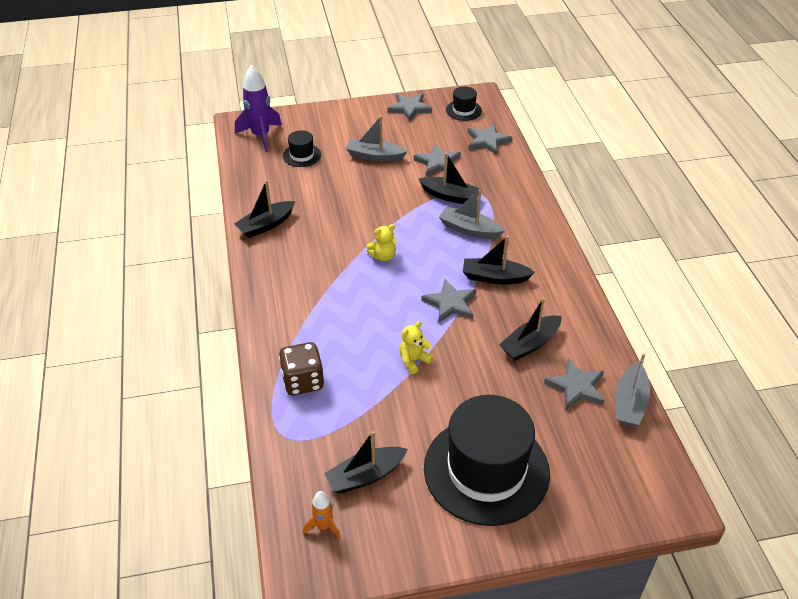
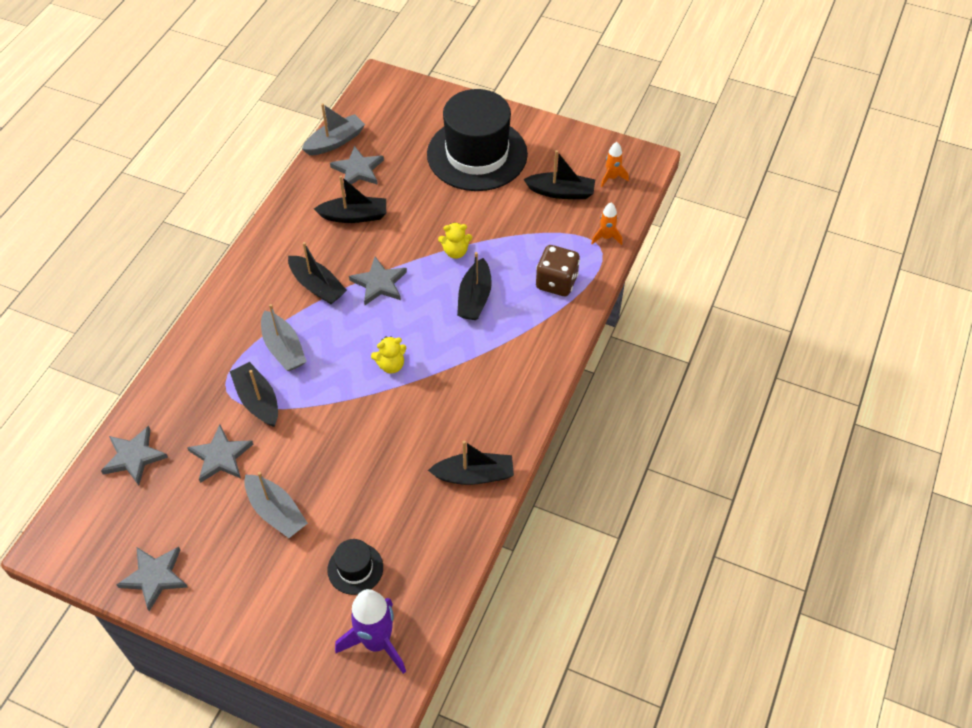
camera: 145 degrees left, 10 degrees up
(285, 450) = (606, 237): none -> orange rocket
(363, 332) = (474, 298): none -> black boat
(383, 256) = (391, 365): yellow teddy bear -> yellow teddy bear turned 150 degrees clockwise
(463, 110) = (99, 528): black hat -> none

